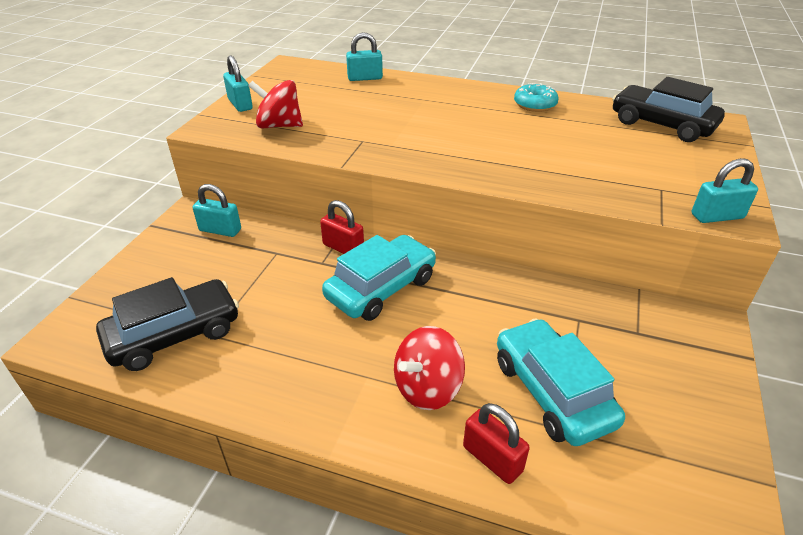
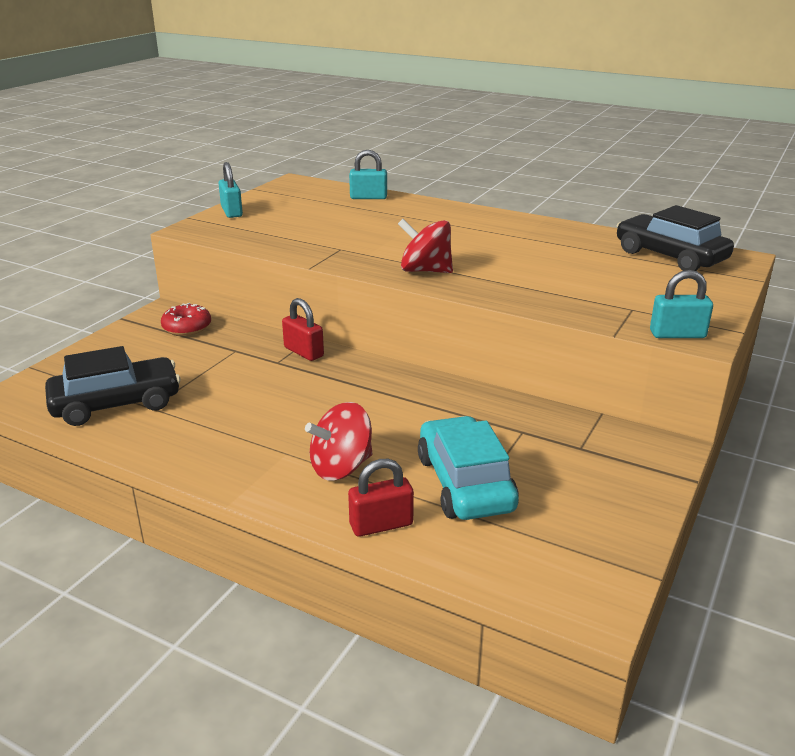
camera: 10 degrees right, 10 degrees down
(220, 230) = (187, 327): turquoise padlock -> red donut
(279, 126) = (263, 231): red spinning top -> red spinning top (425, 271)
(381, 288) = (328, 387): turquoise car -> none
(492, 459) = (381, 525): red padlock -> red padlock turned 75 degrees counterclockwise
(535, 105) = (538, 231): turquoise donut -> none

